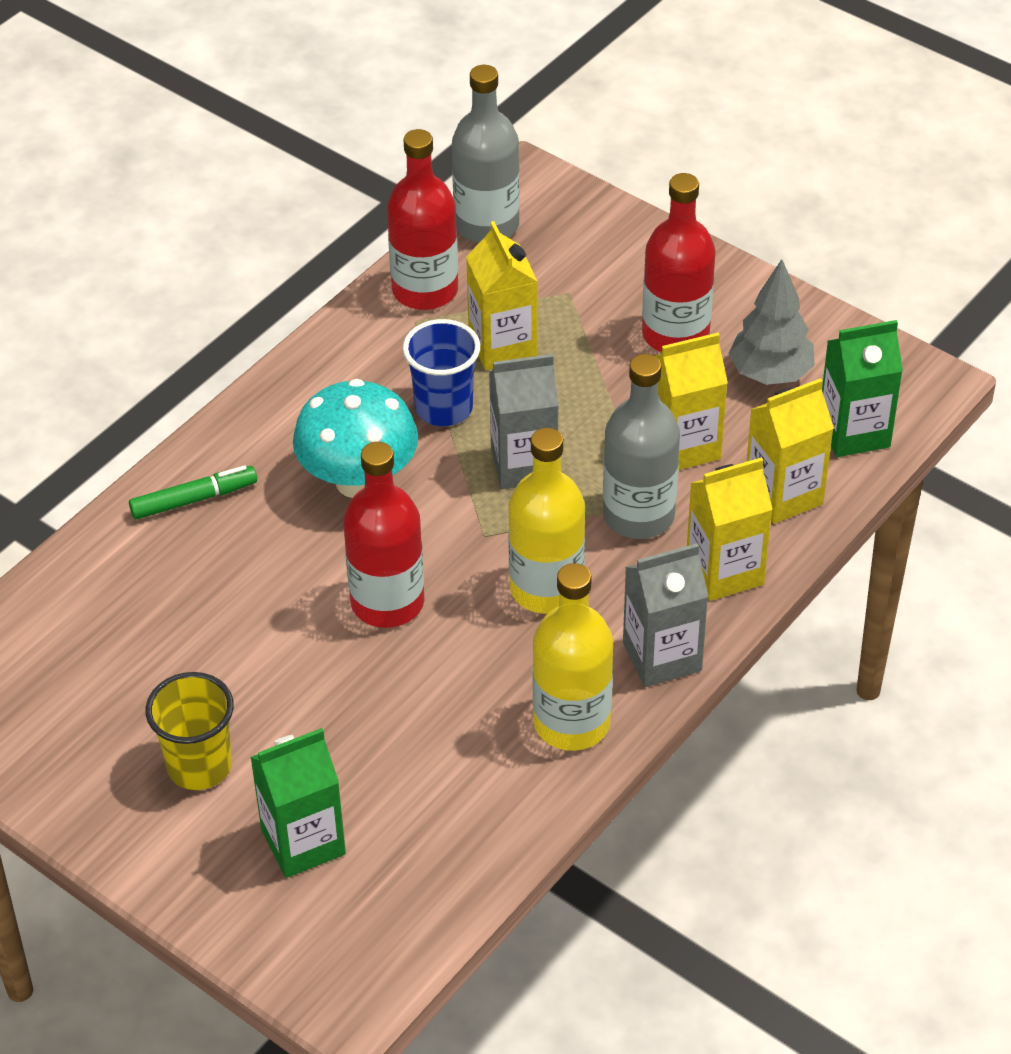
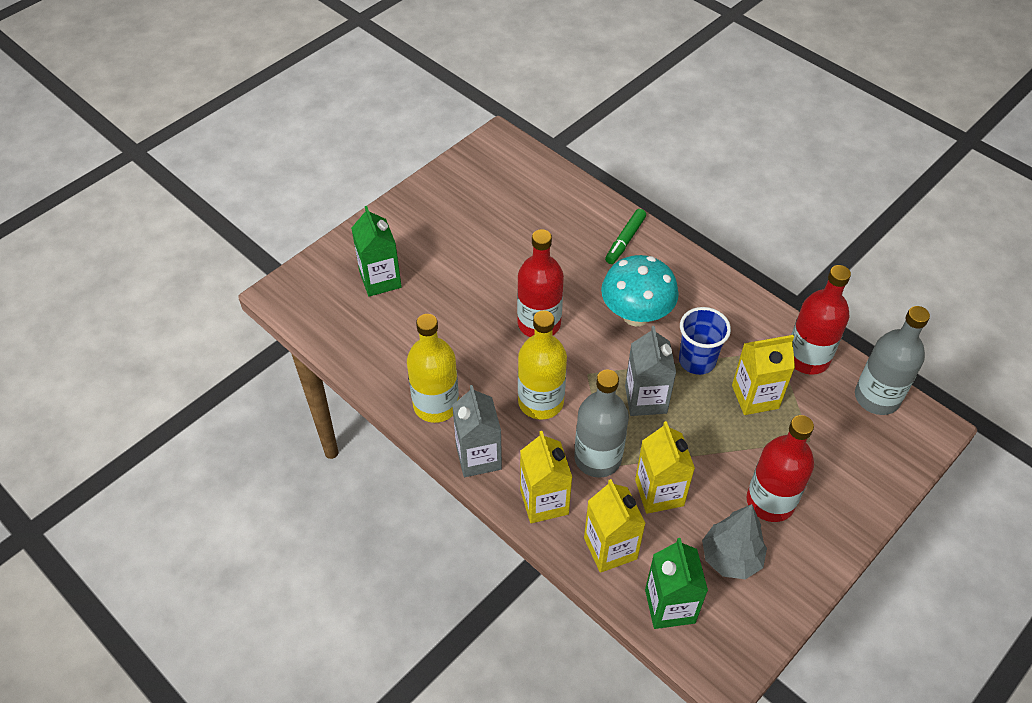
camera: 95 degrees right, 5 degrees up
(193, 499) = (625, 240): green marker -> green marker turned 45 degrees clockwise
(199, 766) = (437, 240): yellow cup -> none

